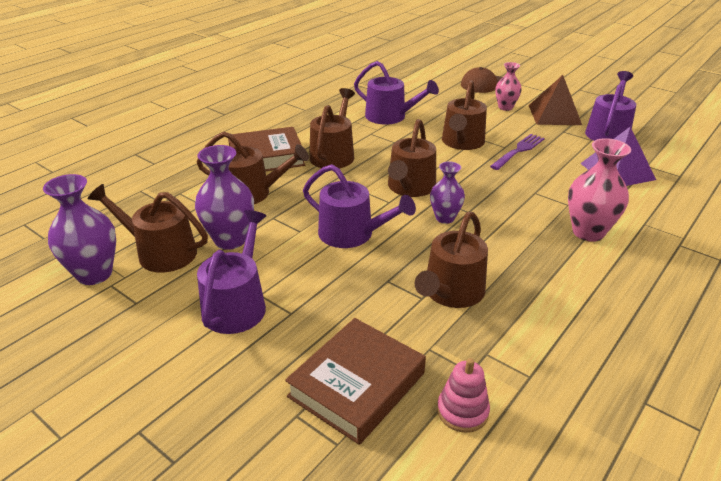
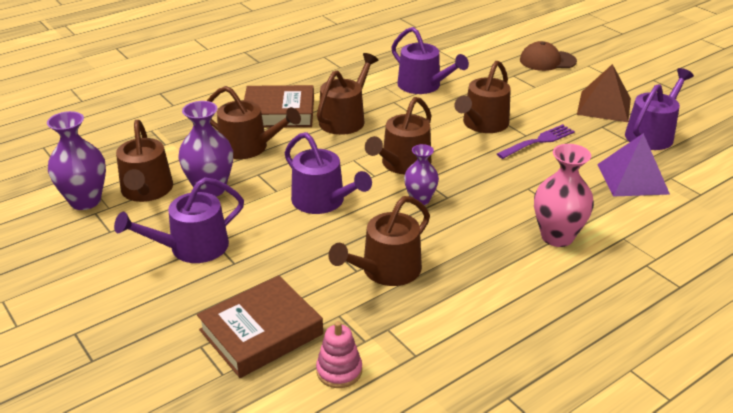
camera: 15 degrees right, 0 degrees up
(160, 252) = (146, 191): brown watering can -> brown watering can turned 135 degrees counterclockwise
(237, 304) = (192, 247): purple watering can -> purple watering can turned 150 degrees counterclockwise
(505, 107) = (554, 91): pink vase -> none

